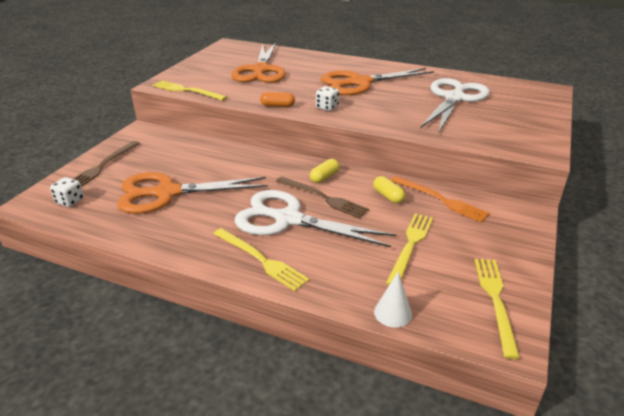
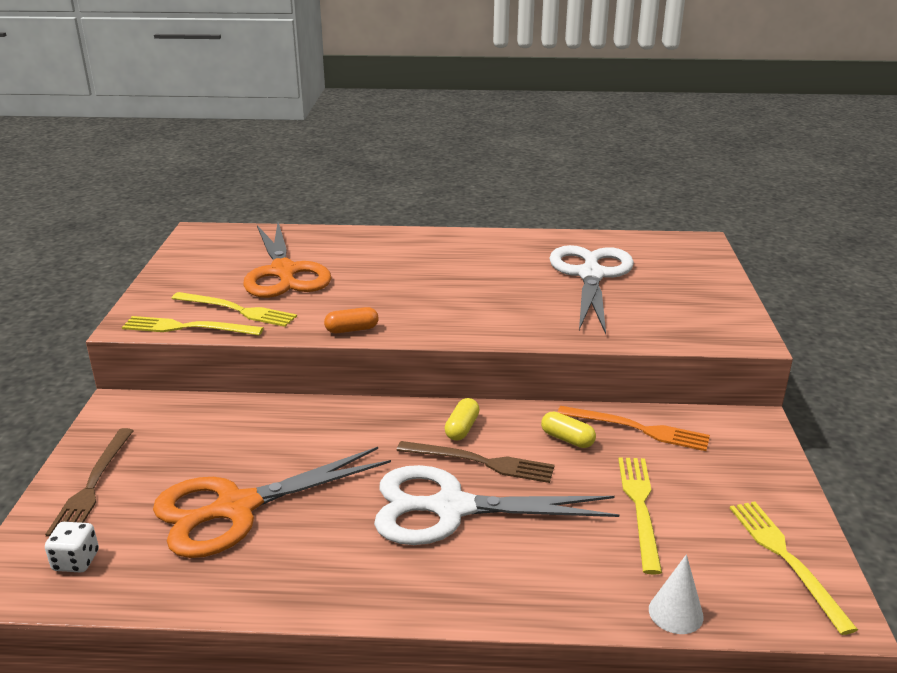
camera: 20 degrees left, 5 degrees down
(261, 260) = (452, 582): yellow fork -> yellow fork (237, 310)
(327, 107) = (426, 319): white dice -> none
(359, 83) = (447, 270): orange scissors -> none

